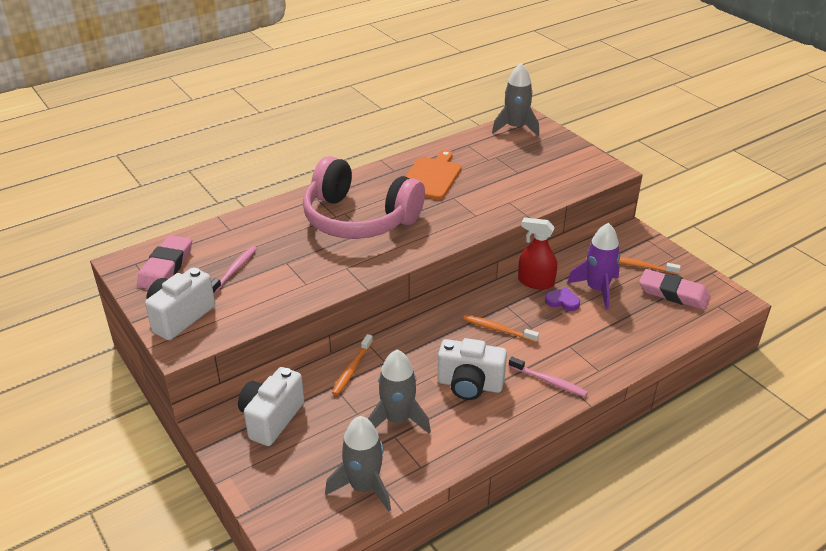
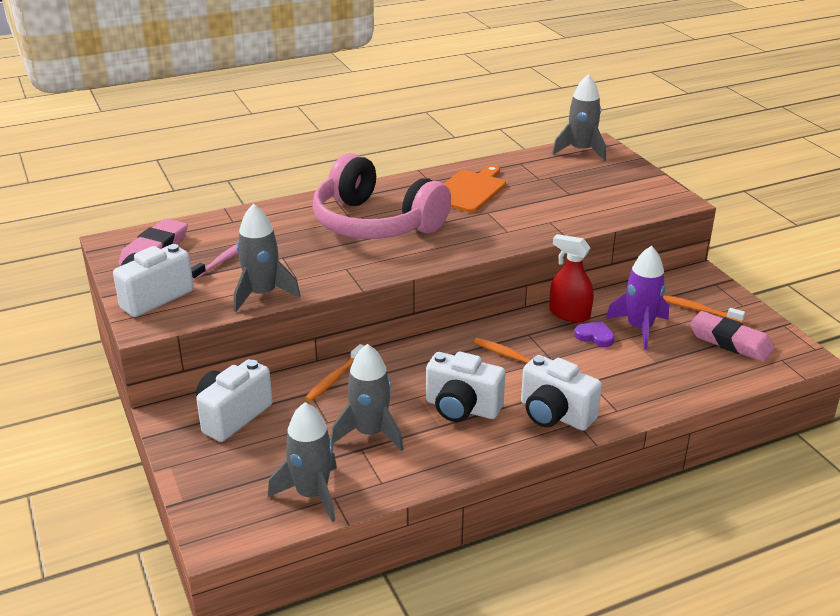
camera: 10 degrees right, 5 degrees down
(279, 303) = (262, 294): none -> grey rocket
(549, 381) = (555, 415): pink toothbrush -> white camera

